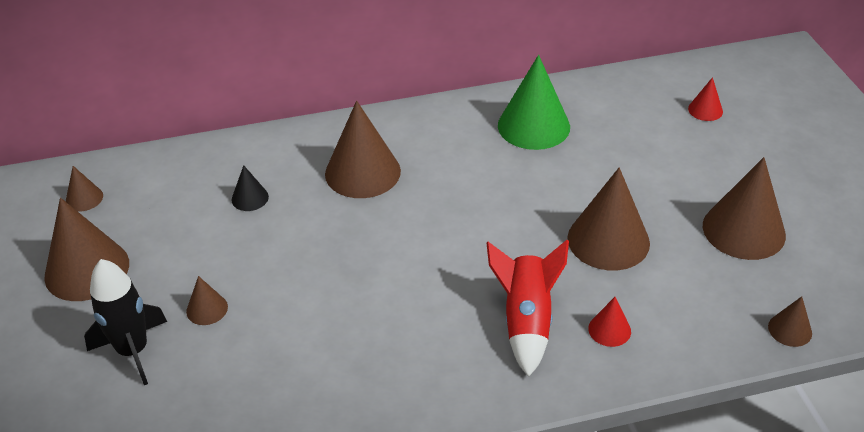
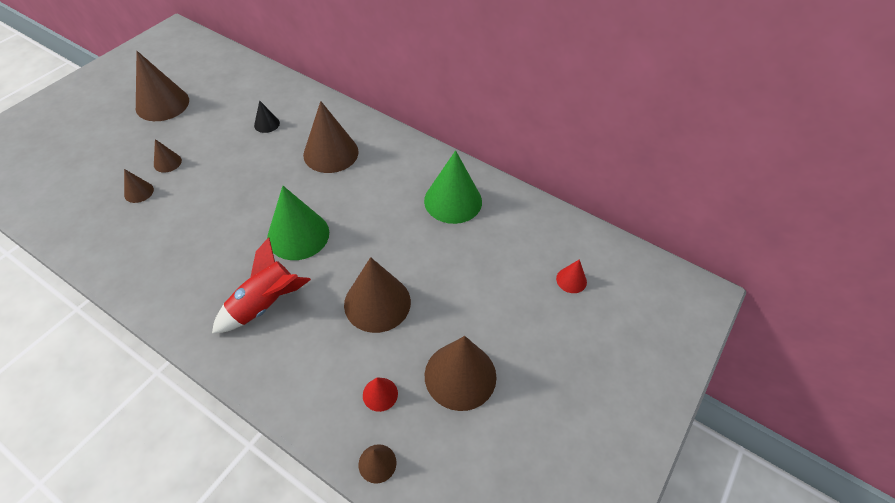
camera: 45 degrees right, 10 degrees up
(84, 198) = (213, 70): brown cone -> brown cone (139, 192)
(133, 351) = (117, 156): black rocket -> none
(456, 253) = (298, 235): none -> green cone
(609, 330) = (291, 352): red cone -> red cone (380, 394)

